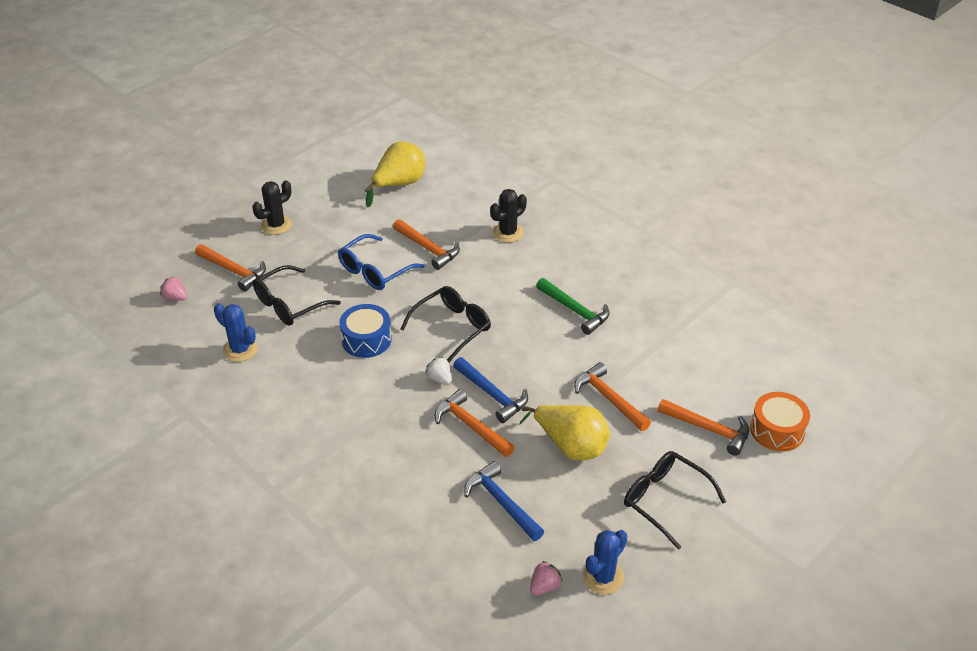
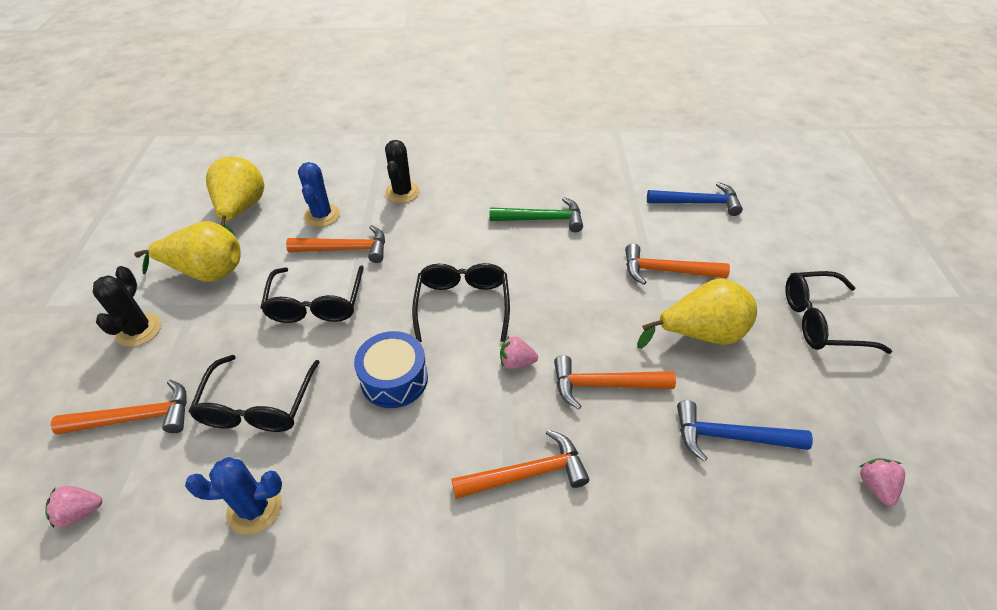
camera: 45 degrees left, 5 degrees up
(340, 213) = (206, 272): none -> yellow pear
(374, 271) = (316, 304): blue glasses -> black glasses
(440, 379) = (516, 362): white strawberry -> pink strawberry
(492, 394) = (579, 339): blue hammer -> blue hammer (698, 203)
(603, 577) = (890, 430): blue cactus -> blue cactus (322, 215)
(708, 429) = (758, 242): orange hammer -> orange hammer (527, 473)
(777, 430) = (793, 210): orange drum -> none

